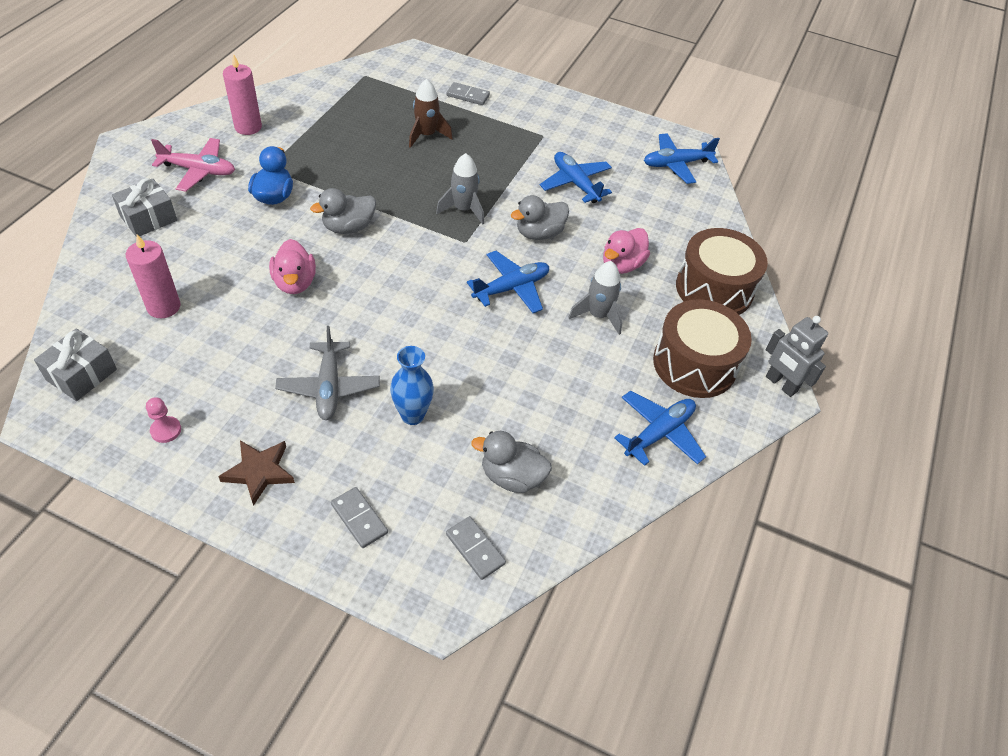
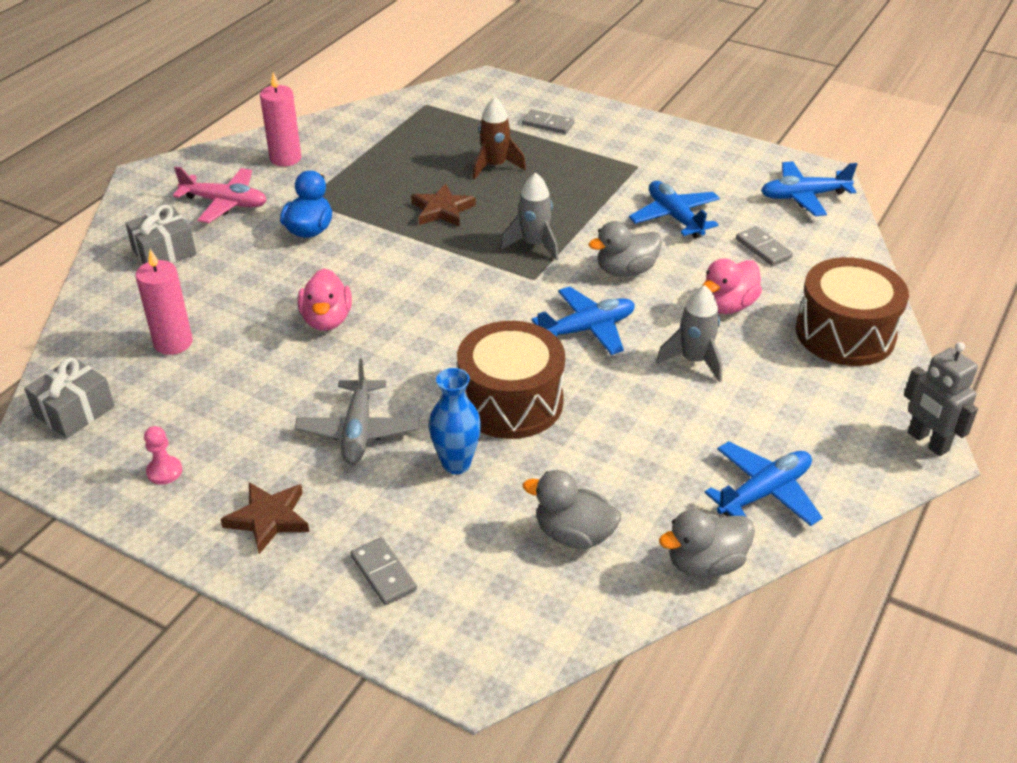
camera: 10 degrees right, 10 degrees down
(348, 227) = (394, 262): grey duck -> grey duck (705, 563)
(385, 177) = (442, 210): none -> brown star
(475, 549) = (523, 612): grey domino -> grey domino (763, 248)
(694, 364) = (815, 416): brown drum -> brown drum (511, 402)

